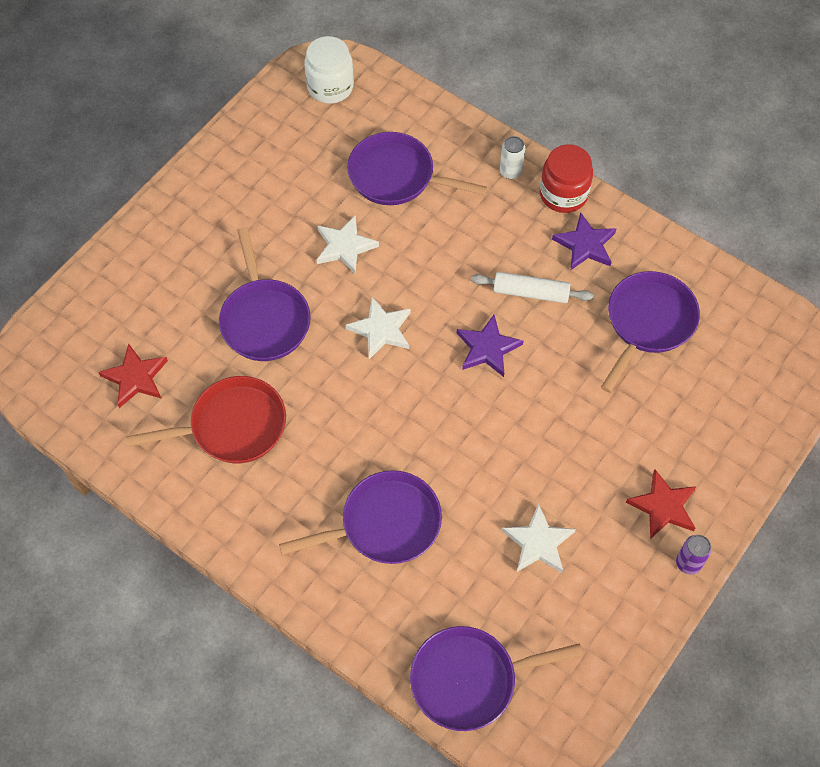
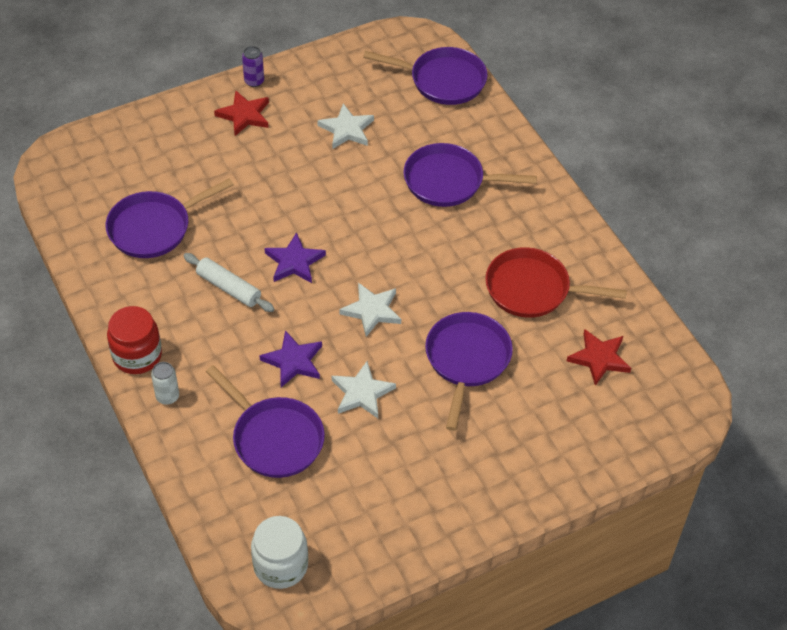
camera: 155 degrees left, 10 degrees down
(585, 245) = (154, 306): purple star -> purple star (293, 361)

